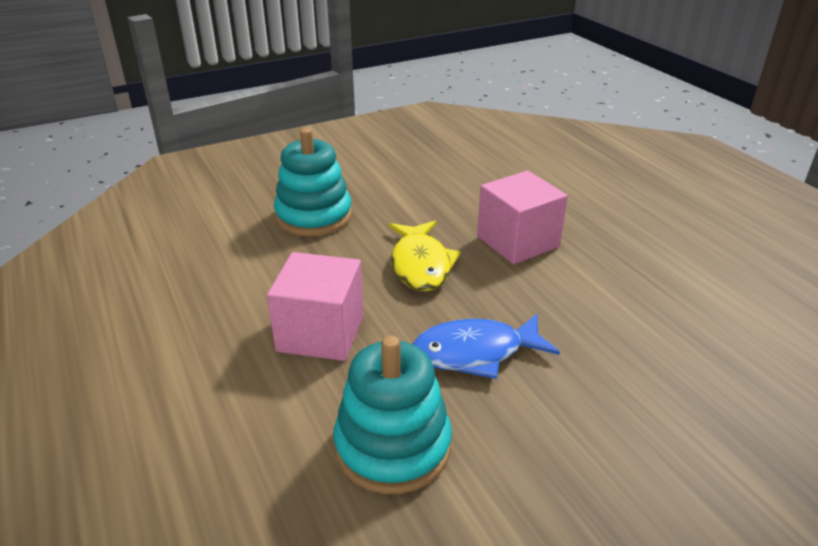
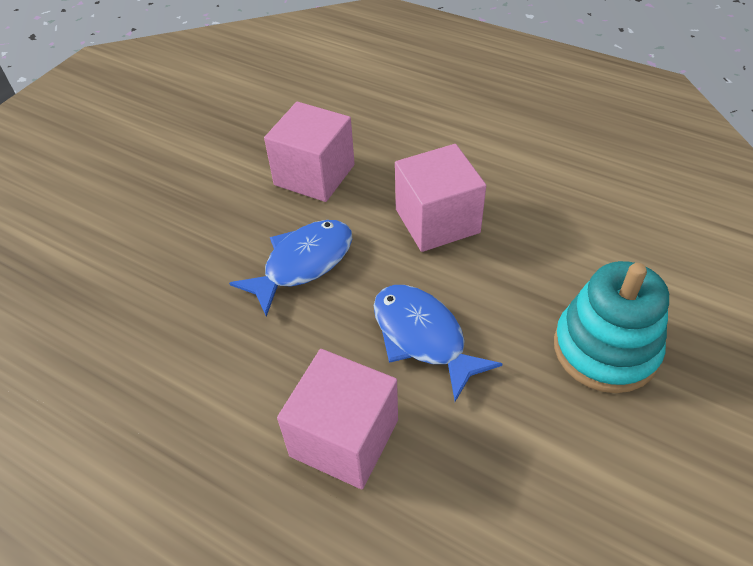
camera: 150 degrees right, 15 degrees up
(393, 446) = (314, 175): turquoise stacking toy -> pink cube
(421, 265) = (423, 337): yellow fish -> blue fish

